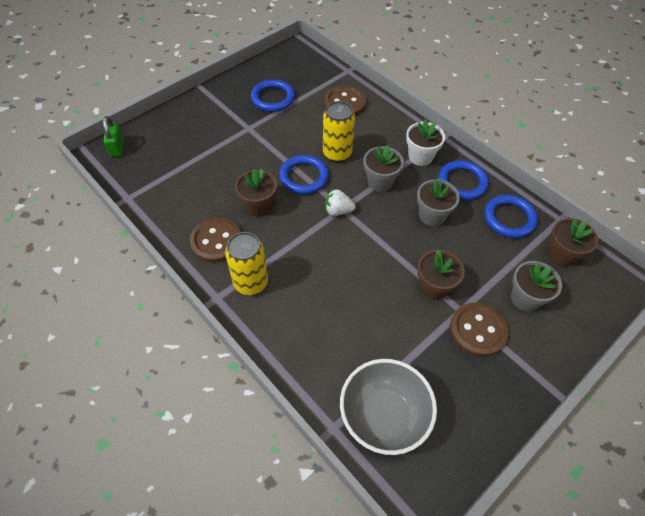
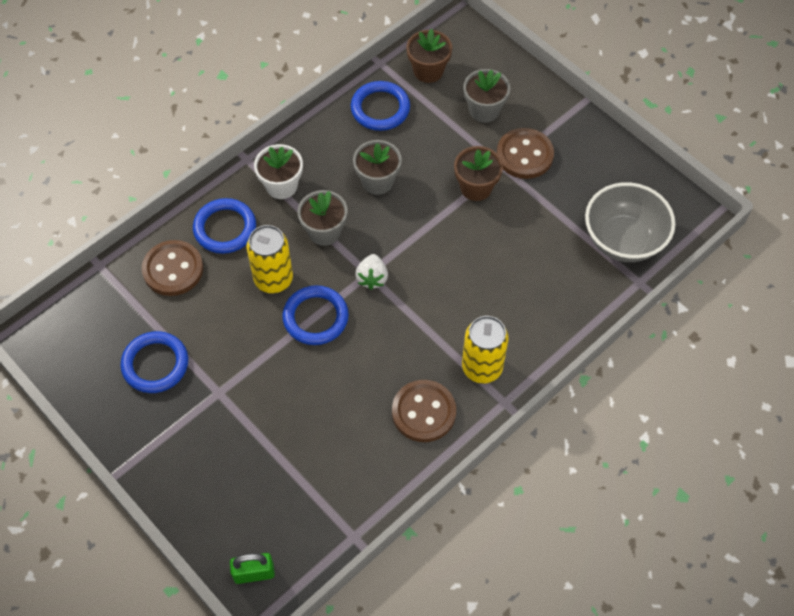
camera: 90 degrees left, 5 degrees up
(259, 206) = (366, 368): brown flower pot -> none
(462, 182) = (326, 147): blue ring -> blue ring (225, 228)

